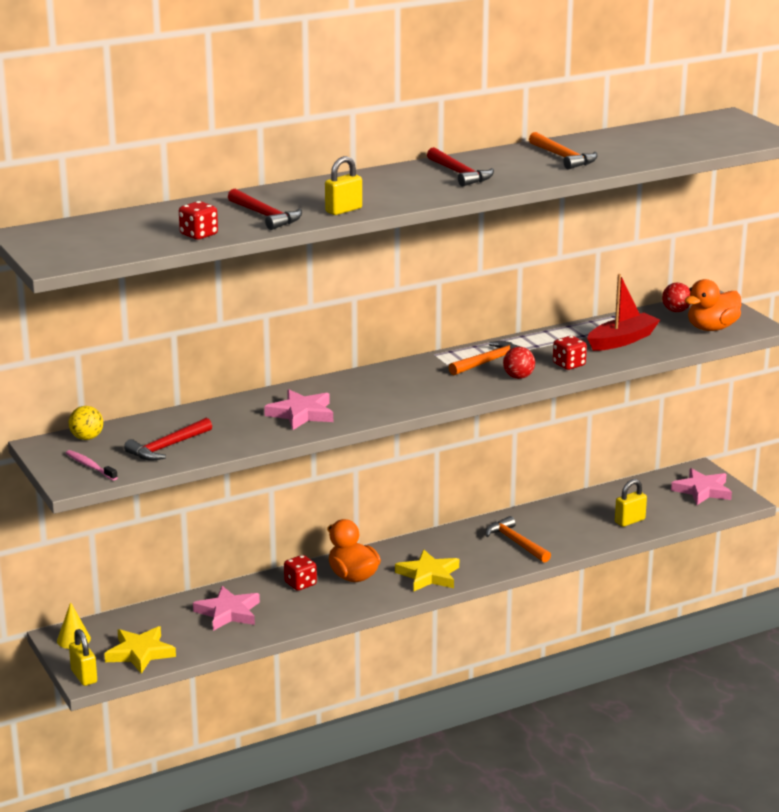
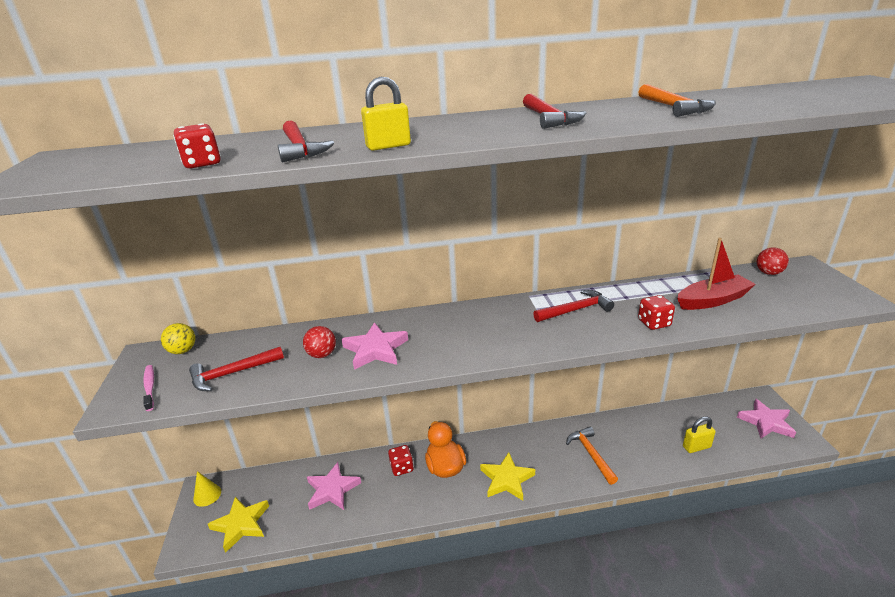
camera: 20 degrees right, 5 degrees up
(84, 676) = (183, 544): yellow padlock -> none
(488, 362) = (575, 310): orange hammer -> red hammer
(518, 377) = (599, 332): red ball -> red ball (322, 354)
(712, 328) = (808, 296): orange duck -> none

